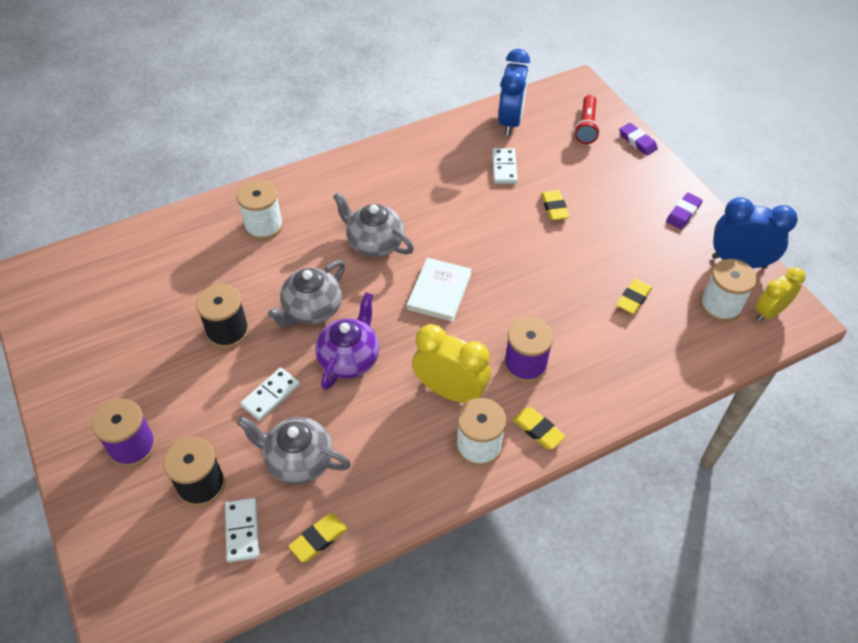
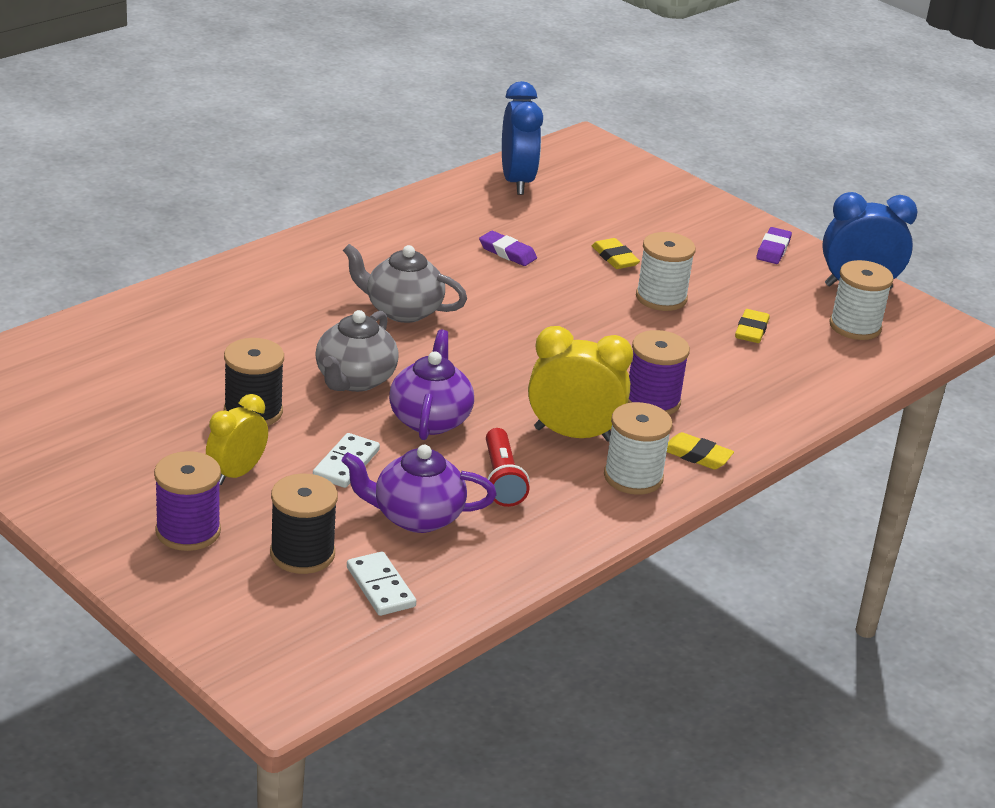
camera: 20 degrees left, 20 degrees down
(264, 226) = (243, 308): white spool -> white spool (661, 298)
(298, 460) = (416, 517): grey teapot -> purple teapot
(318, 539) = (481, 581): yellow eraser -> none
(439, 291) = (510, 347): white book -> none
(504, 168) = (532, 226): white domino -> none
(586, 126) = (616, 179): red flashlight -> red flashlight (501, 480)
(637, 141) = (686, 188): purple eraser -> purple eraser (507, 252)
(769, 312) = (912, 327): yellow clock -> yellow clock (236, 473)

